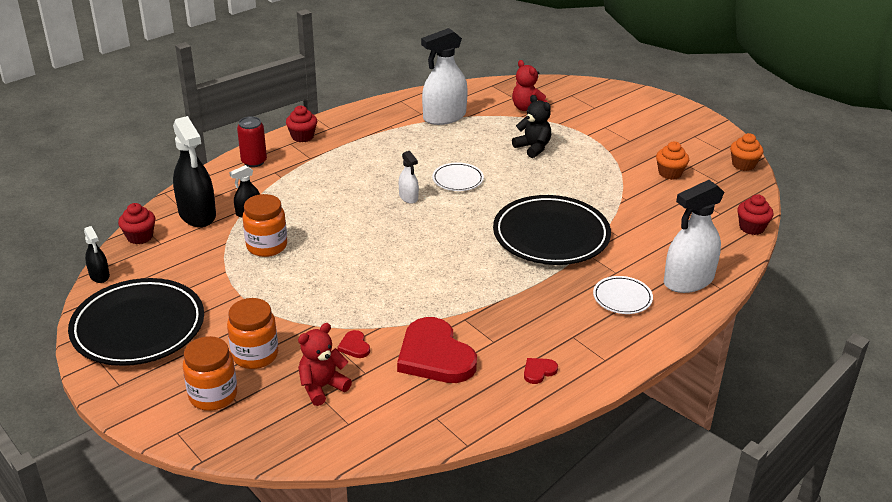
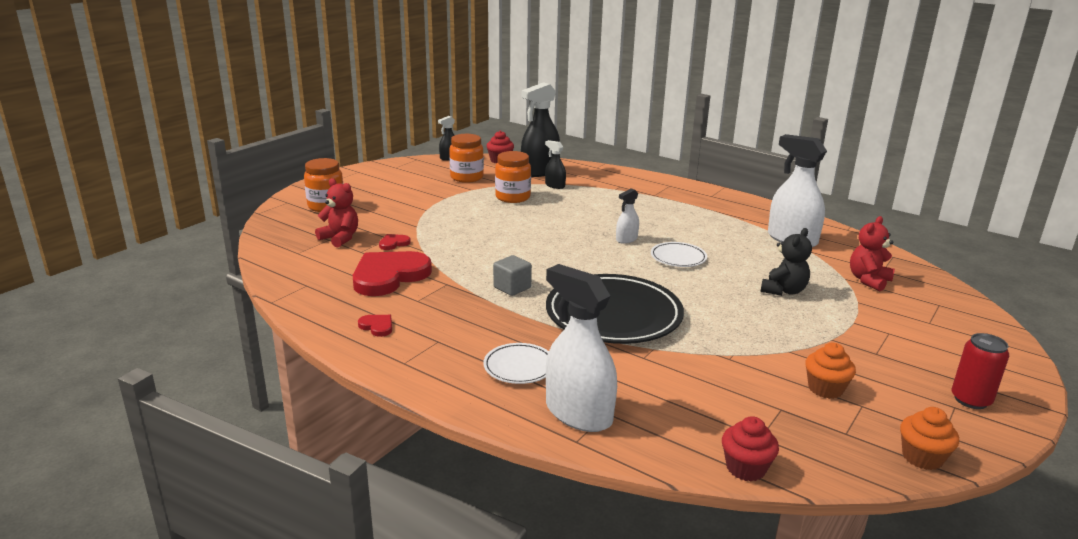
camera: 75 degrees right, 10 degrees down
(138, 327) = (396, 176): black plate -> none
(254, 161) = (628, 177): red can -> red can (970, 400)
(255, 355) = (374, 212): orange jar -> orange jar (467, 177)
(302, 136) = (685, 188): red cupcake -> none
(485, 280) = (512, 287): none -> grey cube

